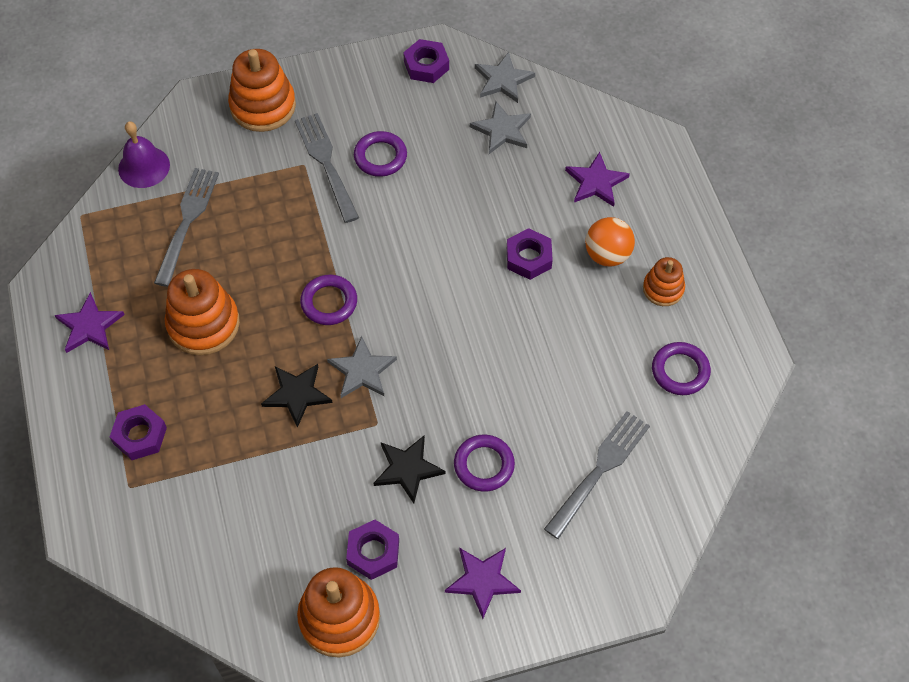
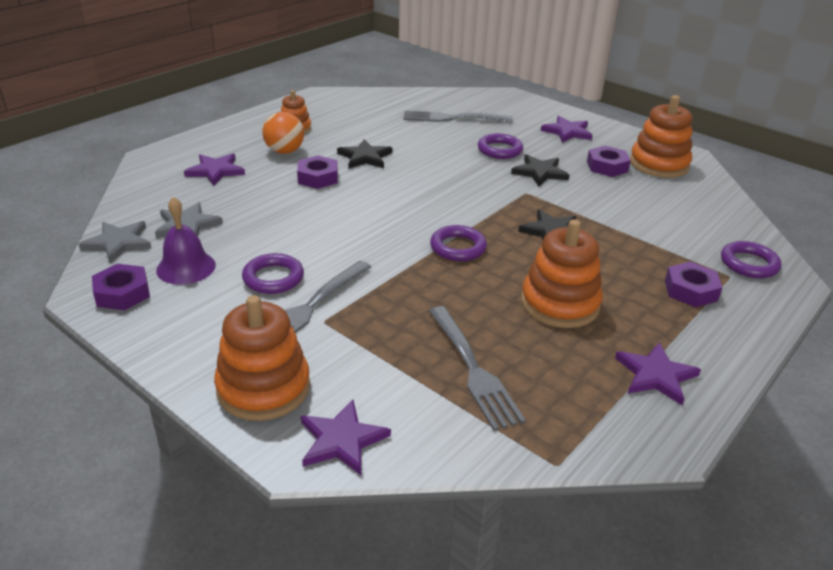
camera: 125 degrees left, 25 degrees down
(144, 167) = (438, 446): purple bell -> purple bell (186, 267)
(187, 222) = (472, 369): grey fork -> grey fork turned 90 degrees counterclockwise
(188, 125) = (342, 440): none -> purple star
(362, 370) = (495, 212): grey star -> none
(549, 320) = (365, 157): none -> black star
(680, 371) = (354, 111): purple ring -> purple ring (749, 264)

